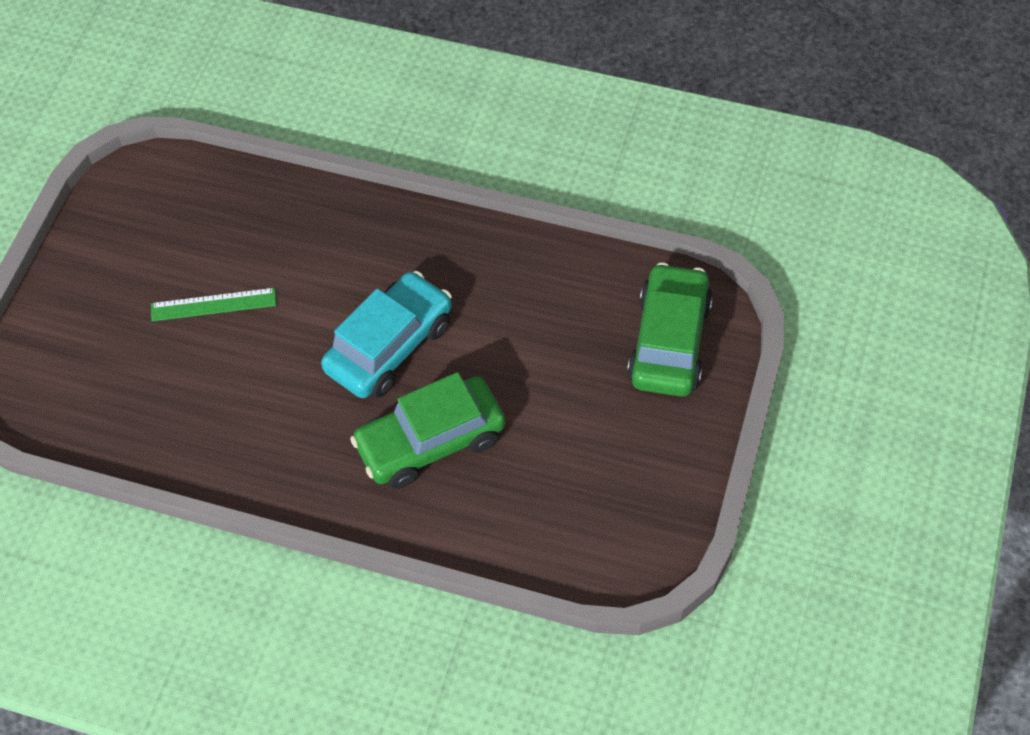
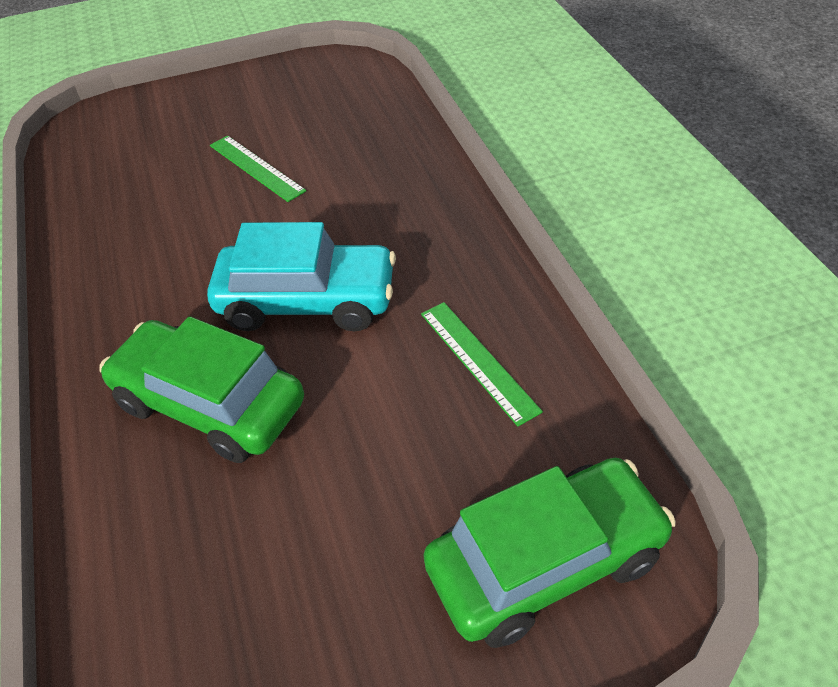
camera: 55 degrees right, 10 degrees down
(522, 287) = (478, 360): none -> green ruler

